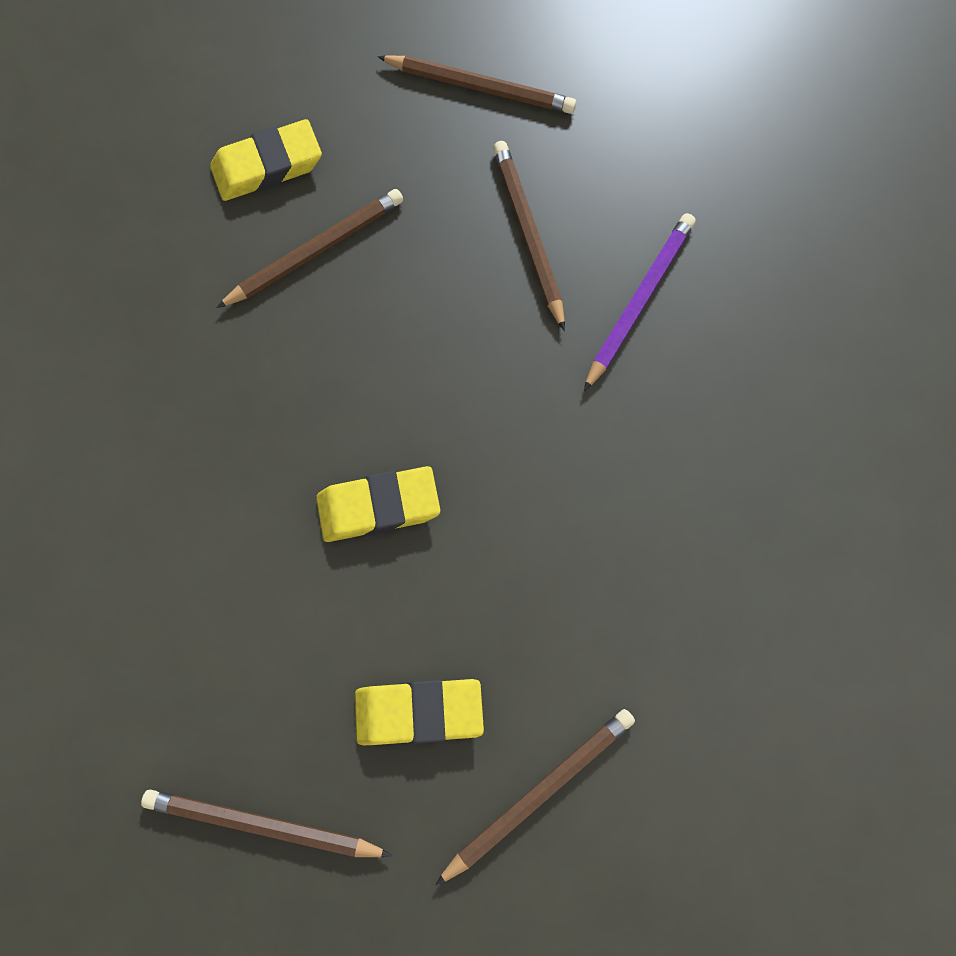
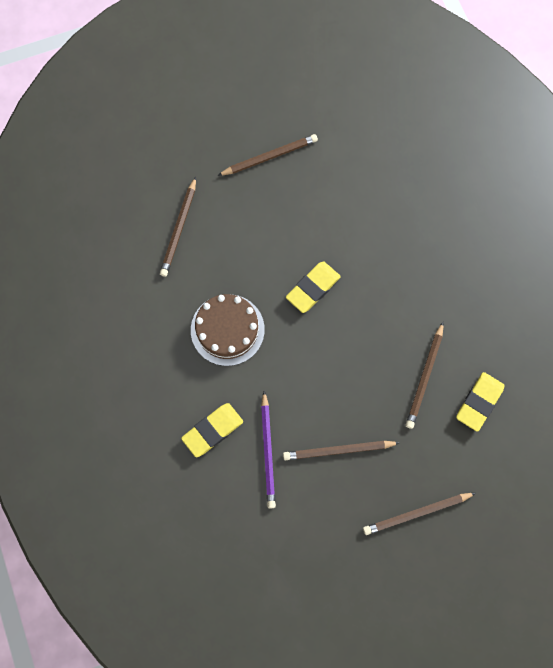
camera: 145 degrees right, 0 degrees up
(419, 712) = (242, 226): yellow eraser -> yellow eraser (212, 430)
(528, 234) = (338, 450): brown pencil -> brown pencil turned 135 degrees clockwise
(575, 535) = (227, 329): none -> brown cake

